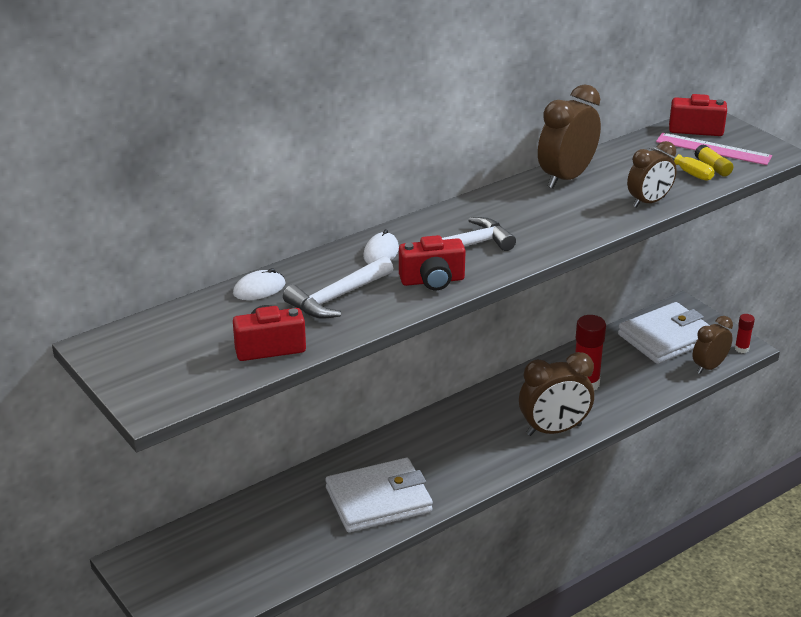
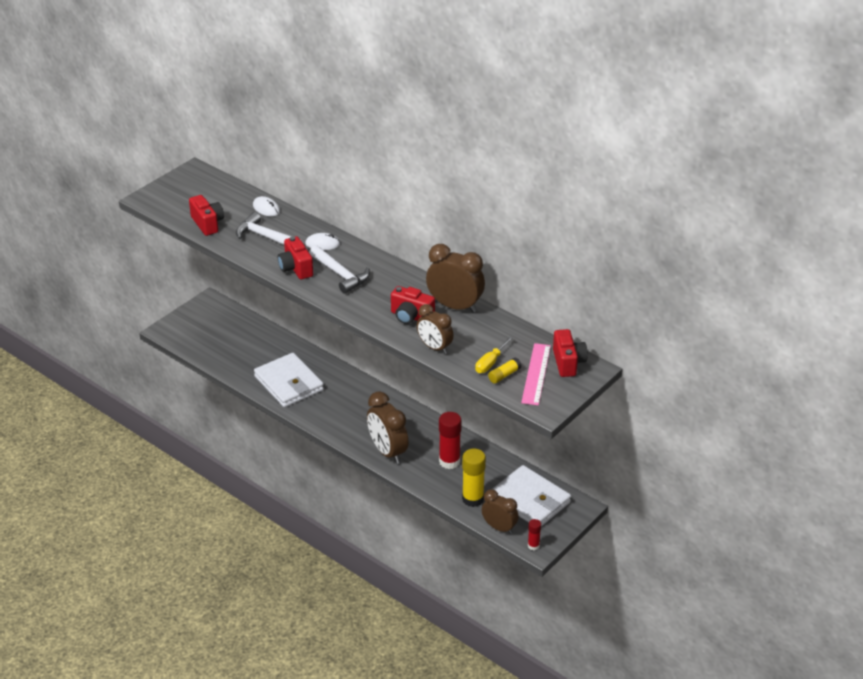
camera: 75 degrees right, 5 degrees up
(579, 209) = (411, 317): none -> red camera
(656, 377) = (473, 499): none -> yellow glue stick

